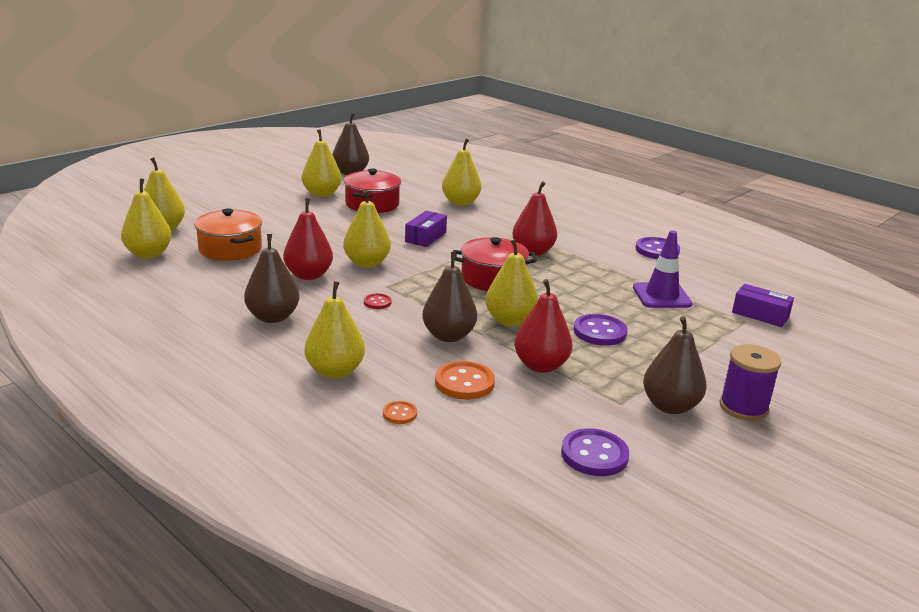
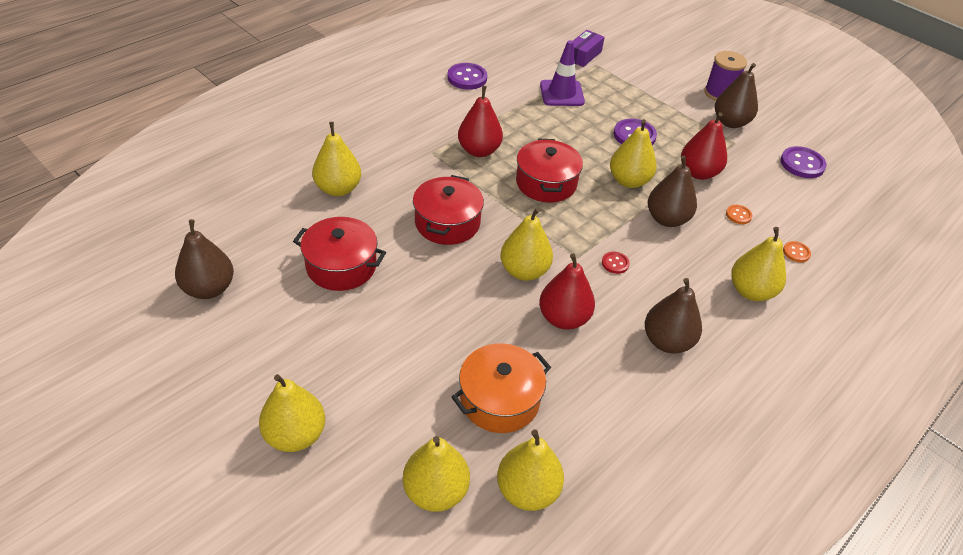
camera: 90 degrees left, 20 degrees up
(322, 194) = (298, 317): yellow pear -> yellow pear (295, 435)
(425, 237) = (447, 223): purple box -> red pot
(464, 383) = (738, 215): orange button -> orange button, size x0.54

